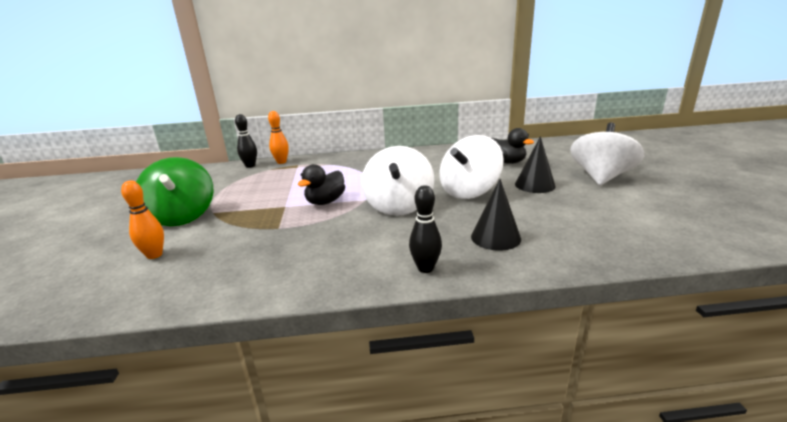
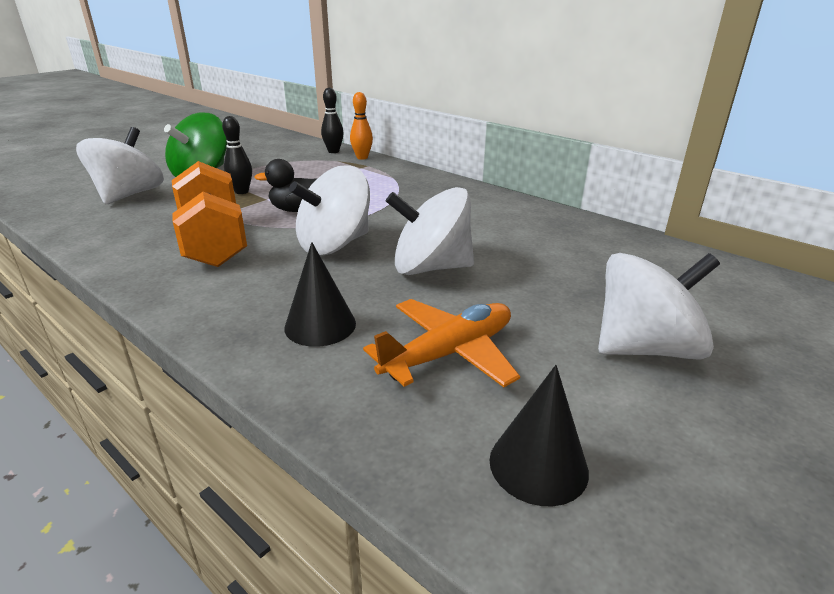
camera: 45 degrees right, 5 degrees up
(154, 255) = (129, 195): orange bowling pin -> white spinning top
(324, 241) = (213, 242): none -> orange dumbbell
(425, 268) = (204, 309): black bowling pin -> black bowling pin (241, 192)
(507, 162) = (571, 259): black duck -> none
(534, 185) = (521, 303): black cone -> black cone (538, 465)
(564, 215) = (449, 353): none -> orange plane

